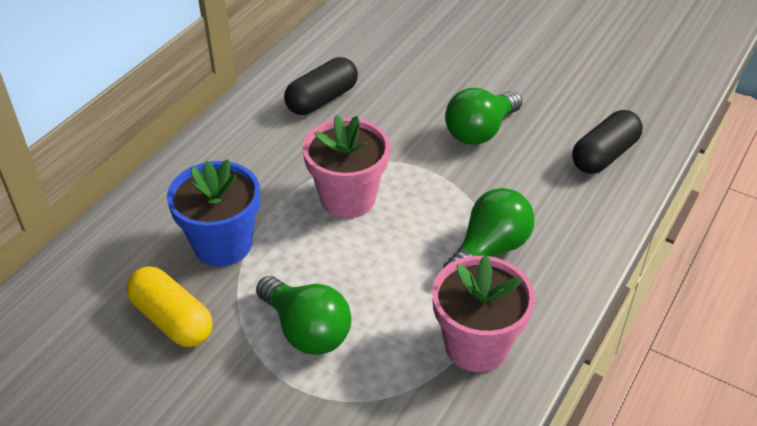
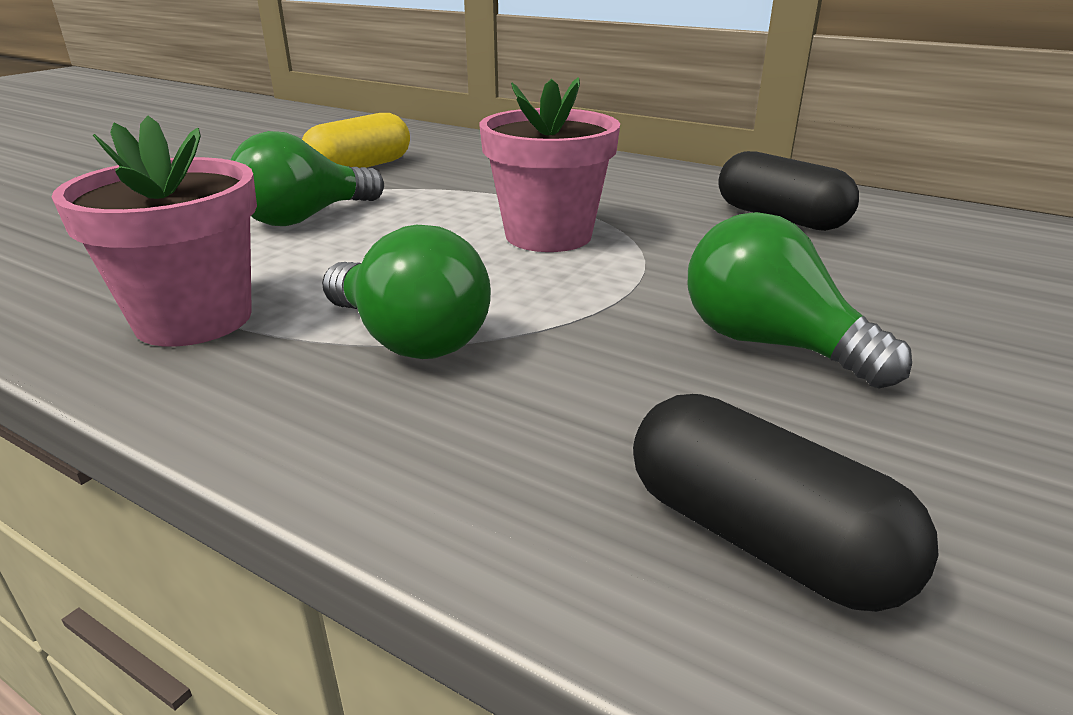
camera: 90 degrees right, 15 degrees down
(223, 244) = (466, 180): blue flower pot -> none

